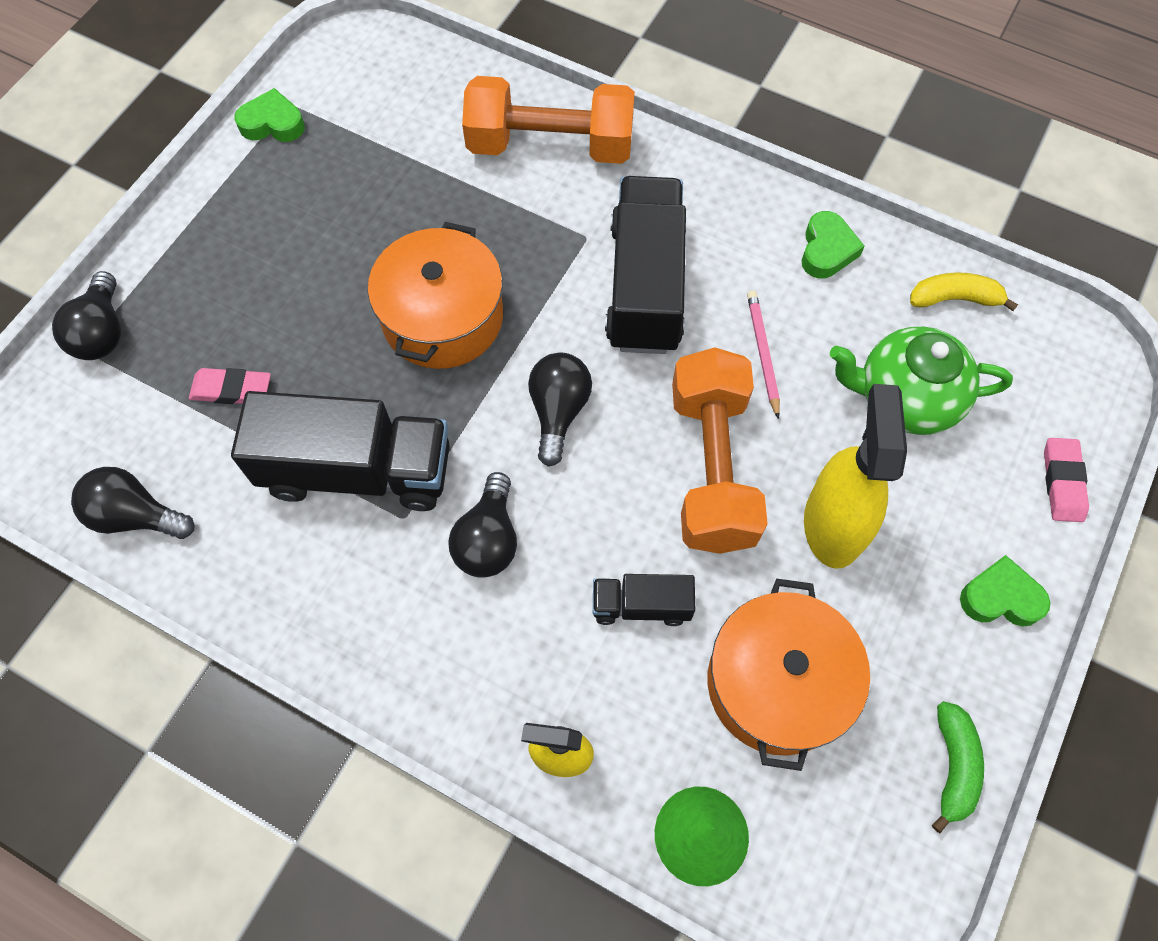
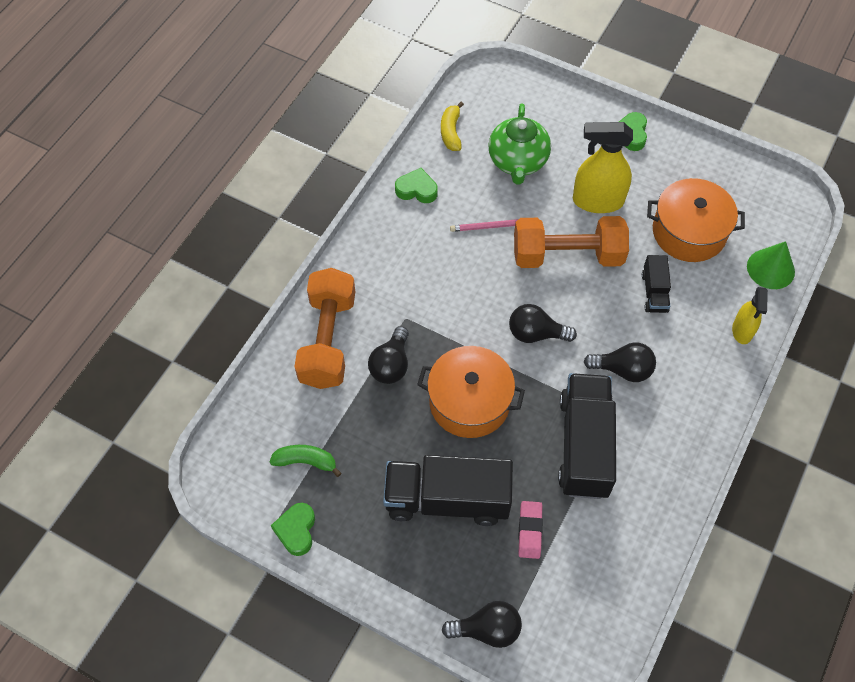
camera: 90 degrees left, 5 degrees down
(136, 515) = (627, 580): black light bulb -> black light bulb (391, 365)
(645, 286) = (443, 286): black truck -> black truck (447, 500)
(953, 766) = (719, 163): green banana -> green banana (305, 461)
(1062, 482) = (564, 100): pink eraser -> none

